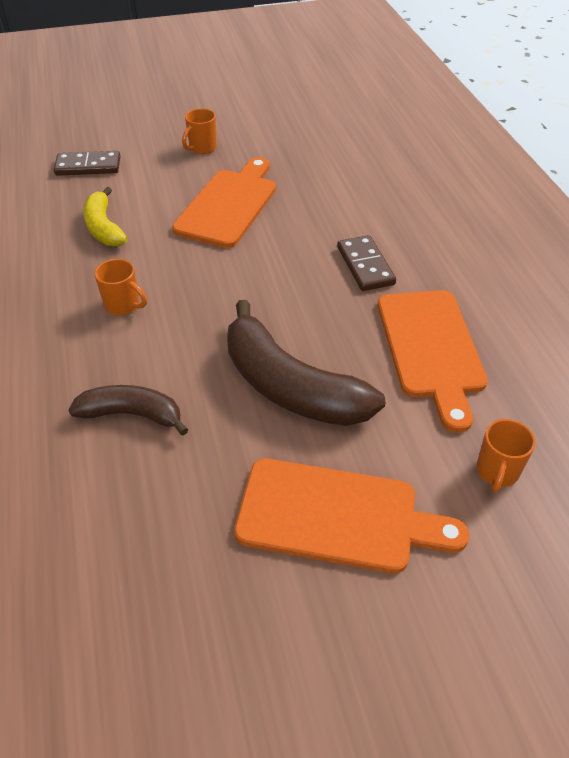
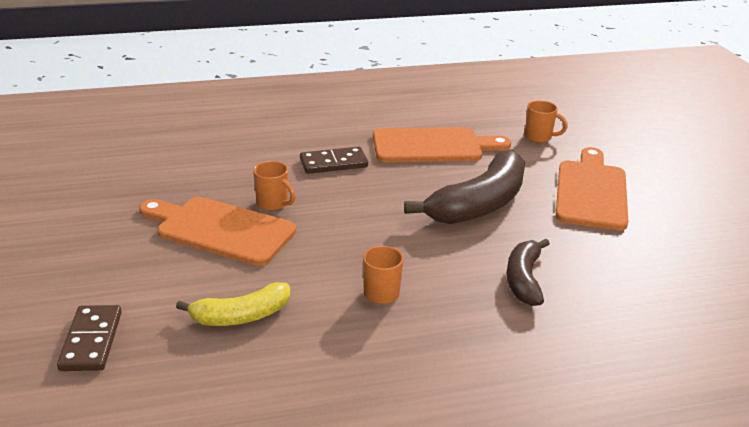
camera: 90 degrees left, 15 degrees down
(202, 148) = (91, 248): orange mug -> orange mug (273, 203)

